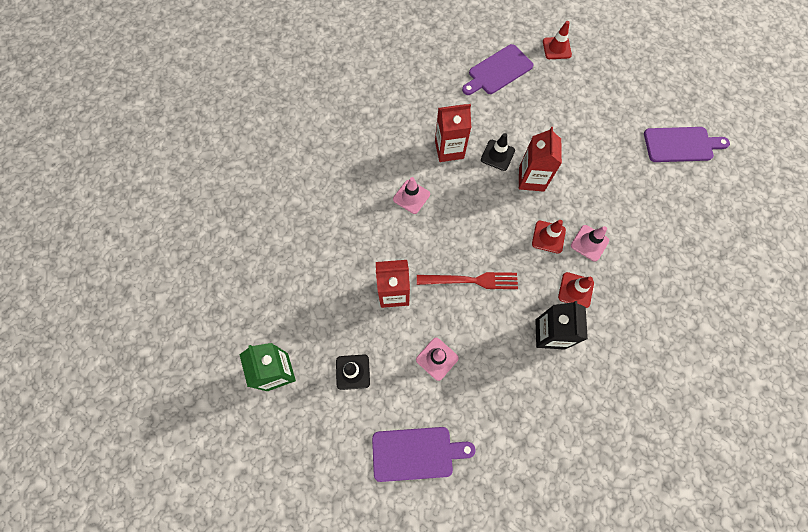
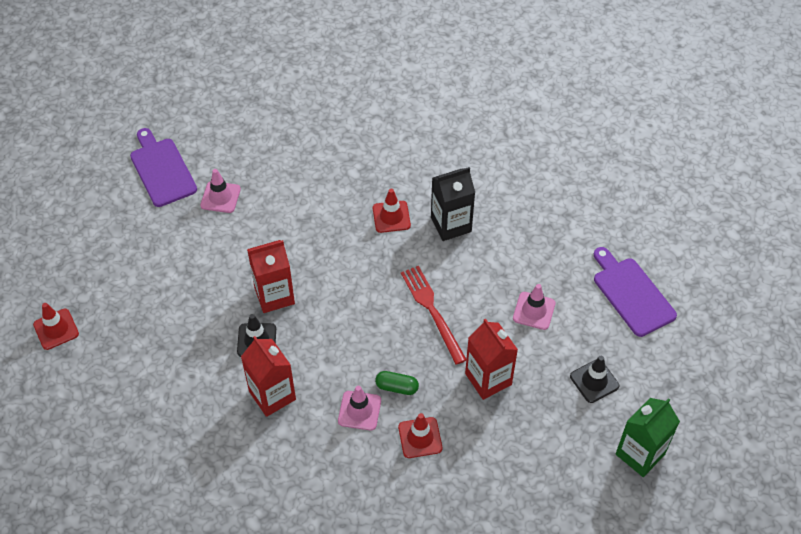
camera: 115 degrees left, 15 degrees down
(418, 228) = (397, 387): none -> green capsule
(498, 71) = (121, 384): purple cutting board -> none
(548, 237) = (342, 257): red traffic cone -> red traffic cone (420, 438)
(589, 243) = (330, 219): pink traffic cone -> pink traffic cone (220, 197)

